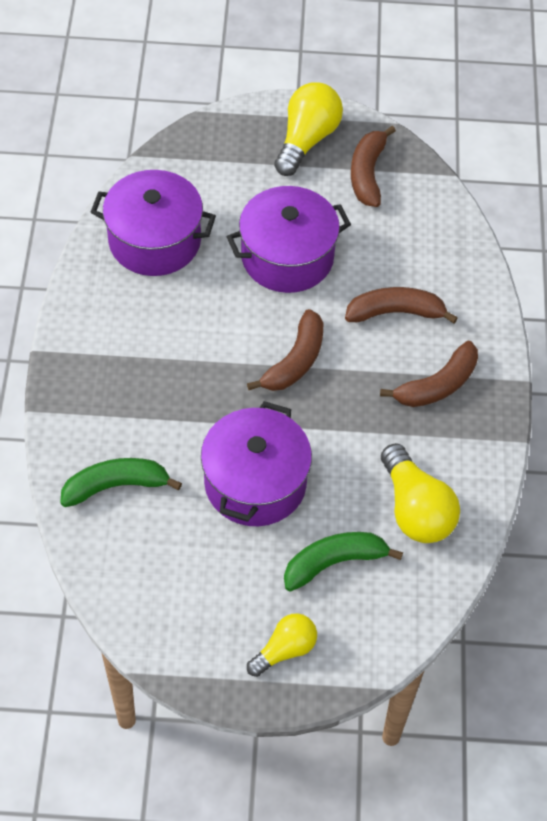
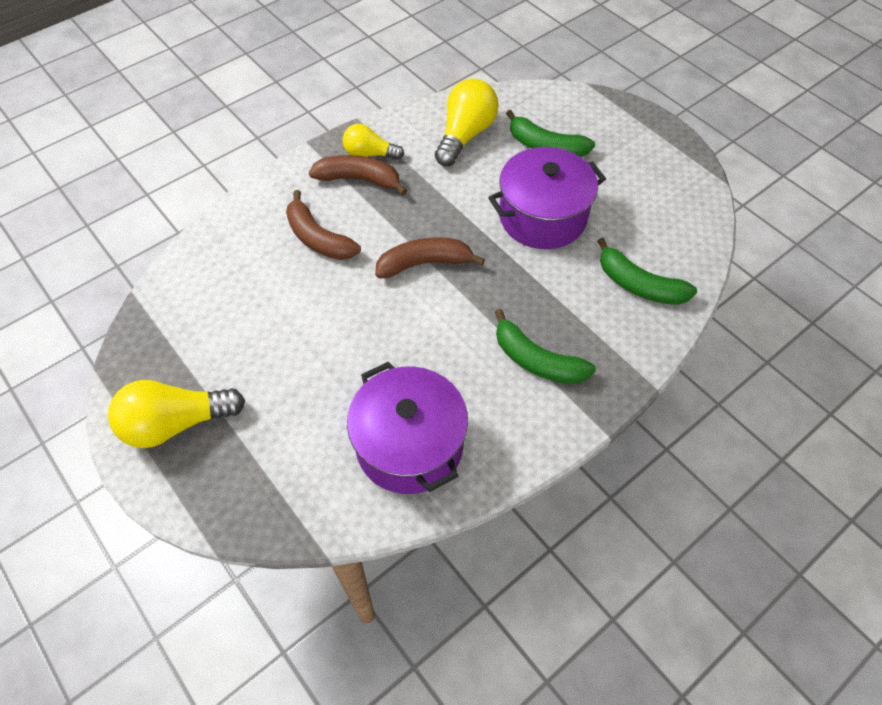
camera: 130 degrees left, 0 degrees up
(132, 359) = (536, 360): none -> green banana
(284, 650) = (623, 132): yellow light bulb -> yellow light bulb (370, 154)
(287, 257) = (331, 338): purple pot -> none
(367, 173) = (181, 349): brown banana -> none

